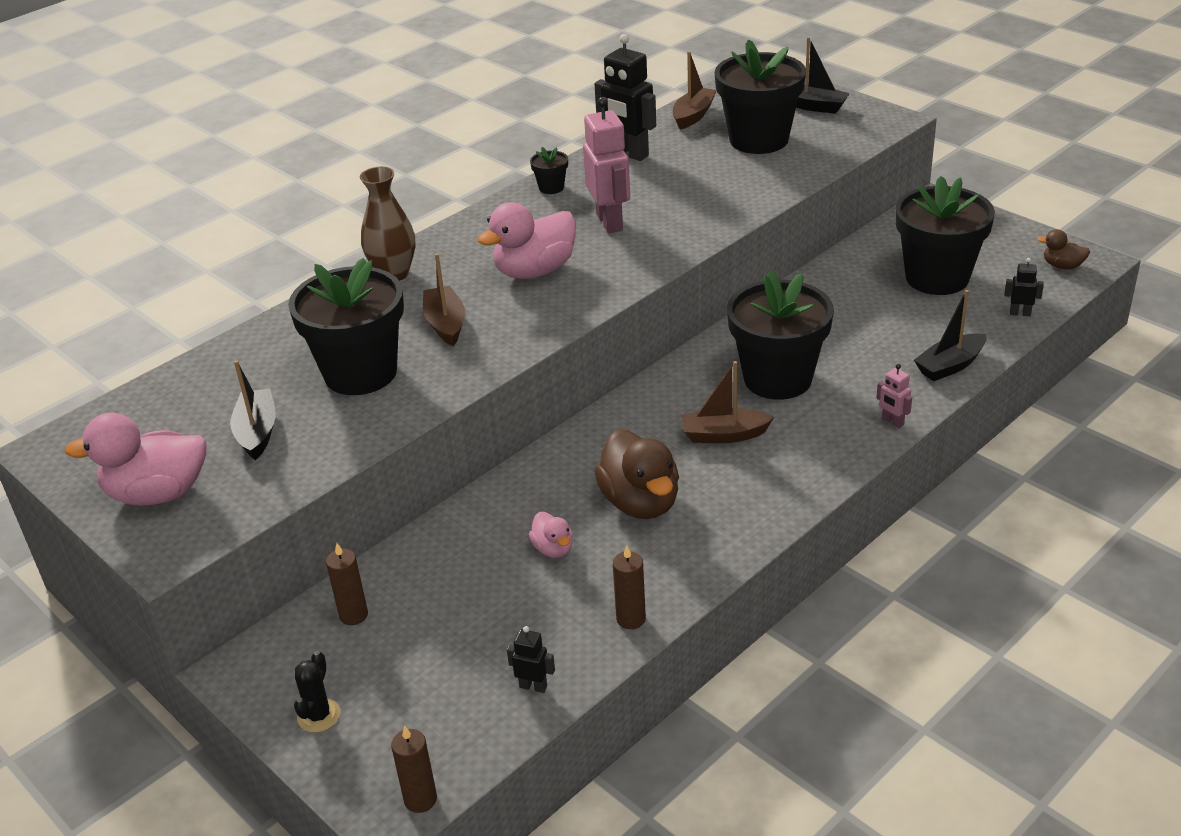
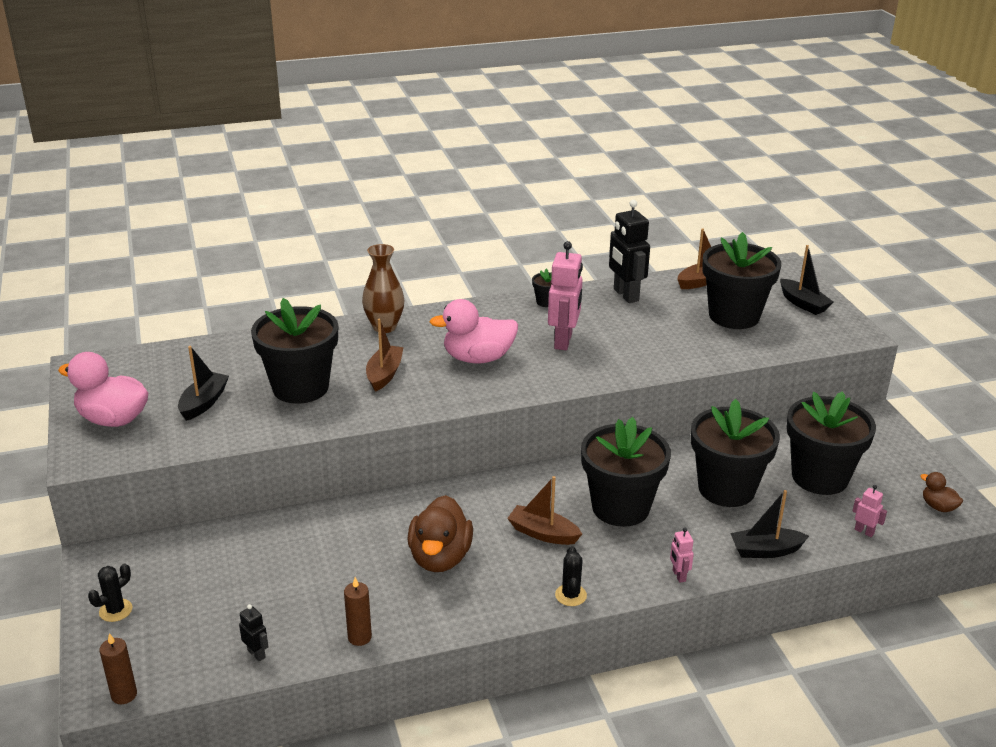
camera: 25 degrees right, 5 degrees down
(353, 615) = (193, 554): brown candle -> none
(553, 549) = (353, 565): pink duck -> none
(807, 484) = (570, 595): none -> black cactus
(862, 321) = (726, 489): none -> black flower pot
(1020, 313) = (864, 531): black robot -> pink robot

